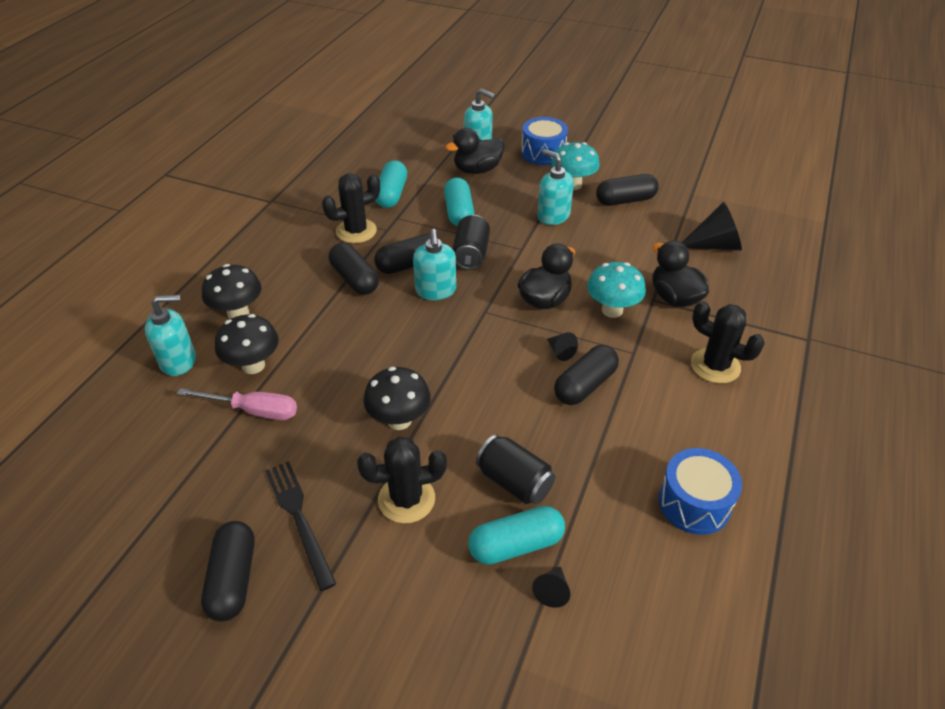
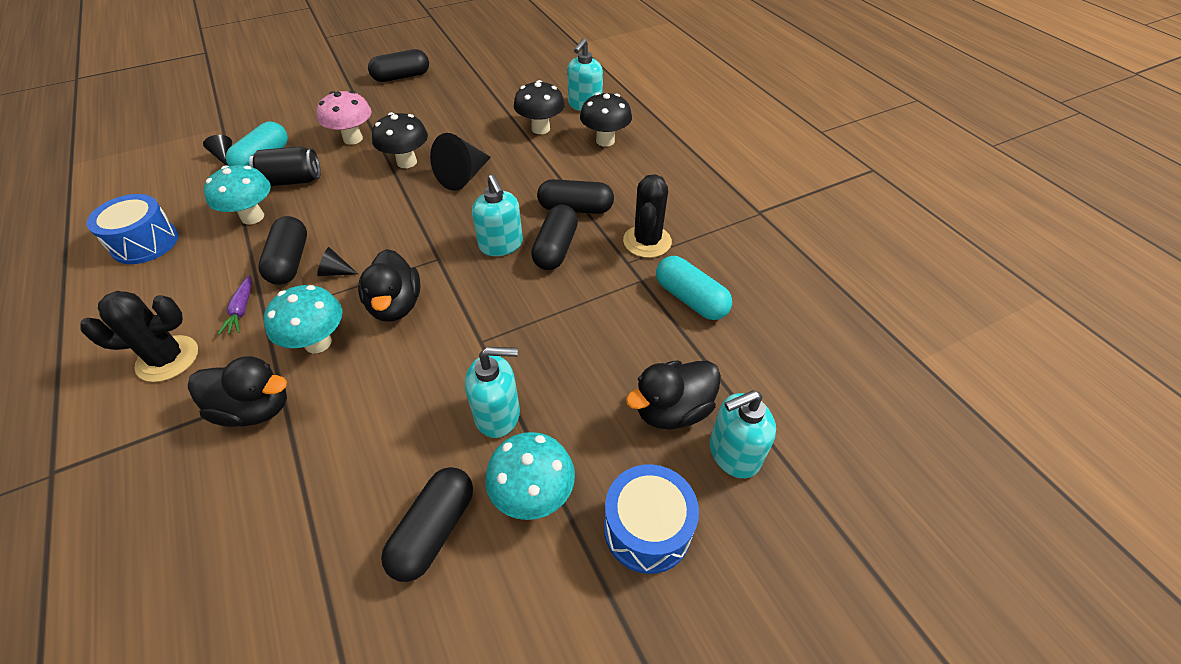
camera: 130 degrees right, 5 degrees up
(233, 579) = (401, 77): black capsule -> black capsule turned 60 degrees counterclockwise
(253, 411) = (500, 116): pink screwdriver -> none
(299, 518) = (402, 103): black fork -> none
(406, 499) = (353, 139): black cactus -> pink mushroom
(435, 291) = (501, 245): turquoise soap dispenser -> turquoise soap dispenser turned 150 degrees counterclockwise
(459, 212) = (598, 332): turquoise capsule -> none
(471, 254) = (519, 297): black can -> none
(477, 170) = (672, 410): black duck -> black duck turned 135 degrees counterclockwise
(582, 460) = (252, 217): none -> turquoise mushroom
(646, 368) = (241, 310): none -> purple carrot
(714, 245) = (241, 545): black cone -> black cone (463, 176)

